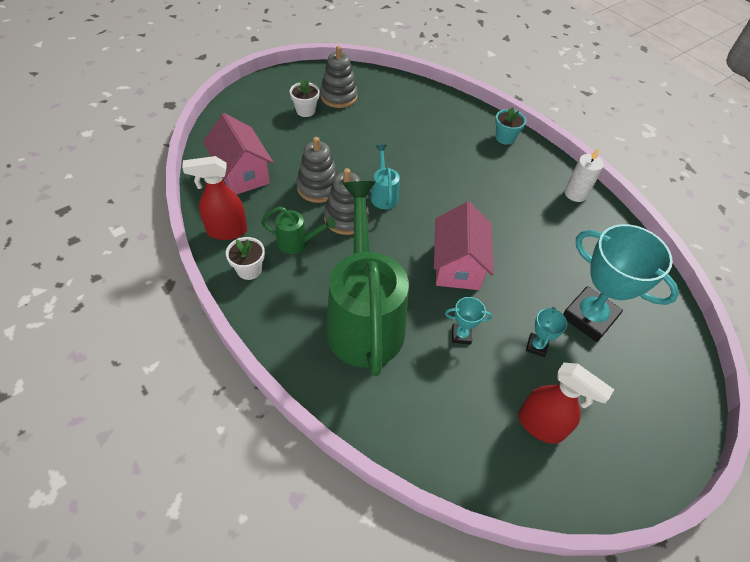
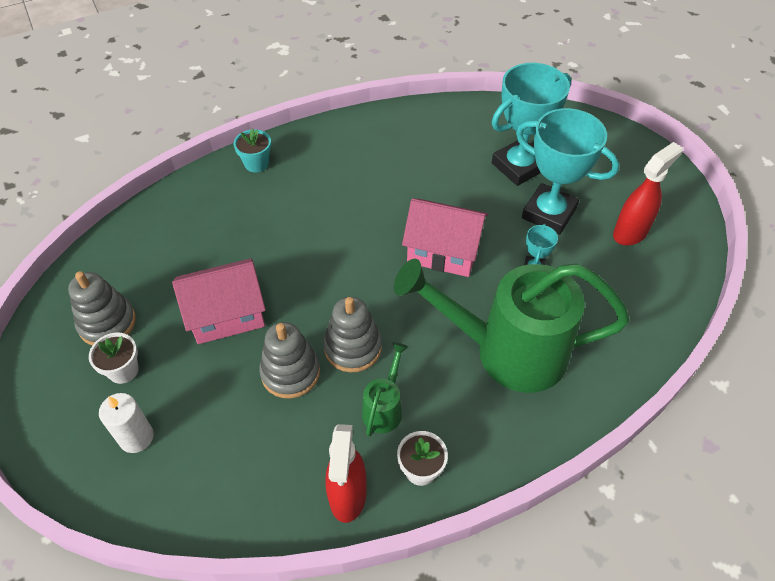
camera: 75 degrees left, 0 degrees up
(242, 173) = (236, 469): pink house -> pink house (227, 315)
(383, 195) = (322, 301): turquoise watering can -> none
(536, 346) = (549, 213): turquoise trophy -> turquoise trophy, size x2.26
(575, 194) = (361, 130): white candle -> white candle (136, 437)

